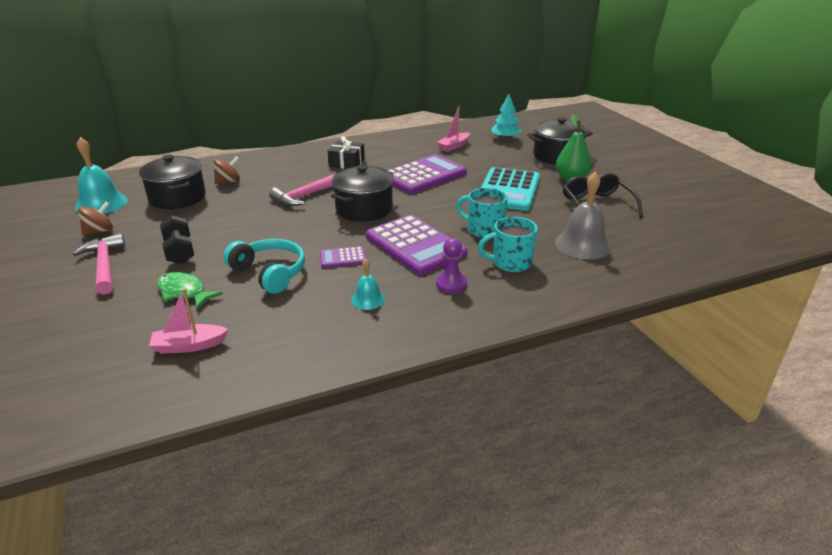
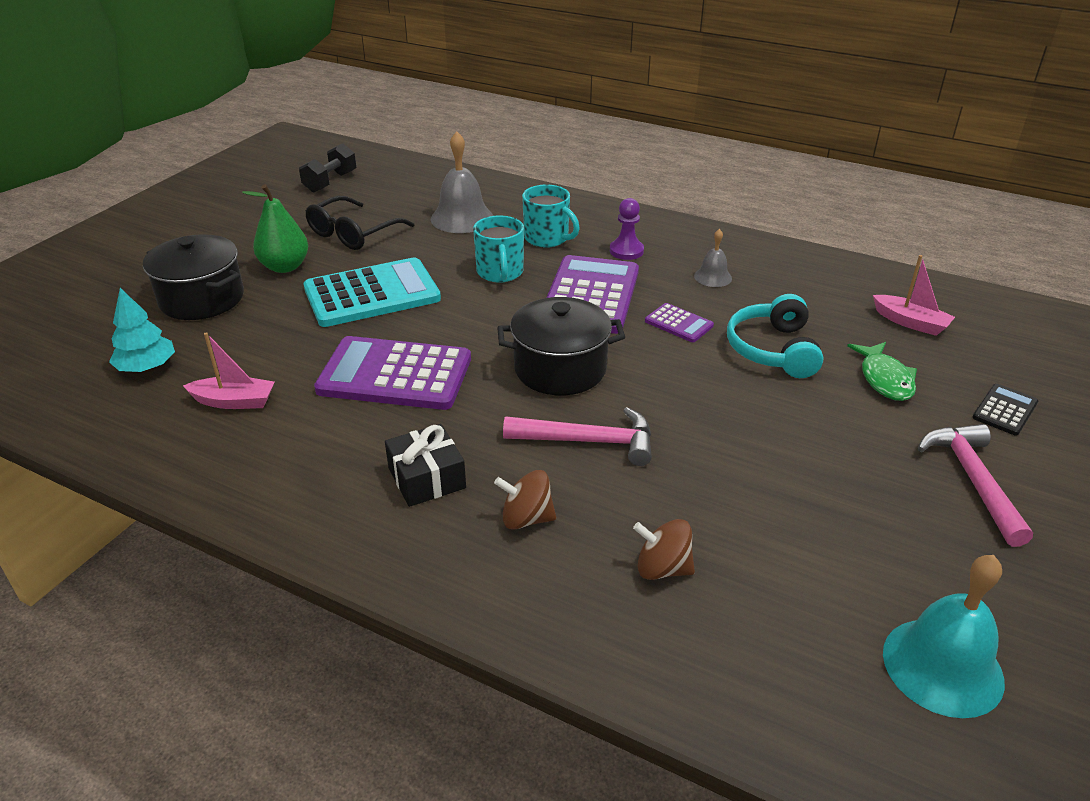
camera: 130 degrees left, 5 degrees up
(91, 313) = (1005, 410): none -> black calculator
(99, 231) = (965, 569): brown spinning top -> brown spinning top (526, 518)
(104, 265) = (972, 480): pink hammer -> pink hammer turned 150 degrees clockwise
(177, 198) = (786, 580): black pot -> none
(179, 252) = (856, 442): black dumbbell -> black dumbbell (330, 182)
(368, 299) = (713, 277): turquoise bell -> grey bell

